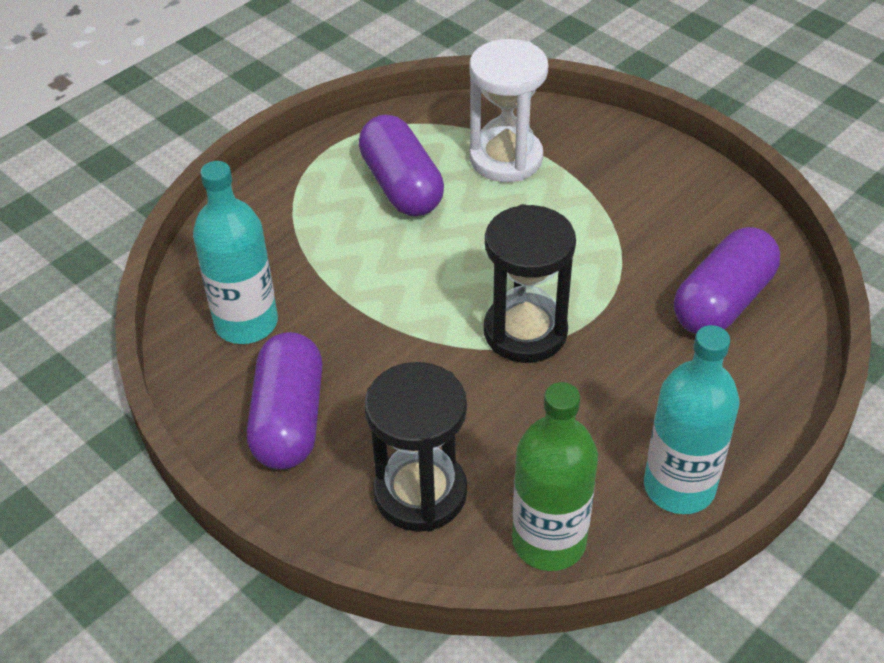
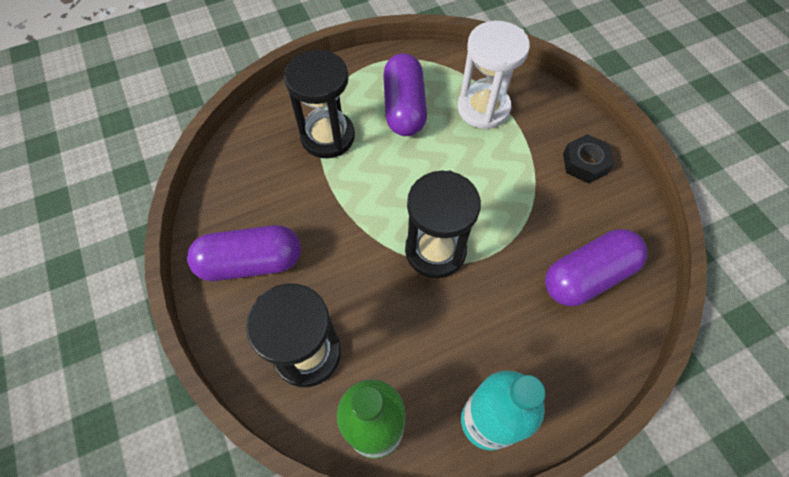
camera: 20 degrees right, 15 degrees up
(246, 323) = (258, 179): turquoise bottle -> none
(289, 419) = (251, 262): purple capsule -> purple capsule turned 60 degrees clockwise
(315, 247) = (327, 136): none -> black hourglass
(662, 184) = (585, 163): none -> black nut

